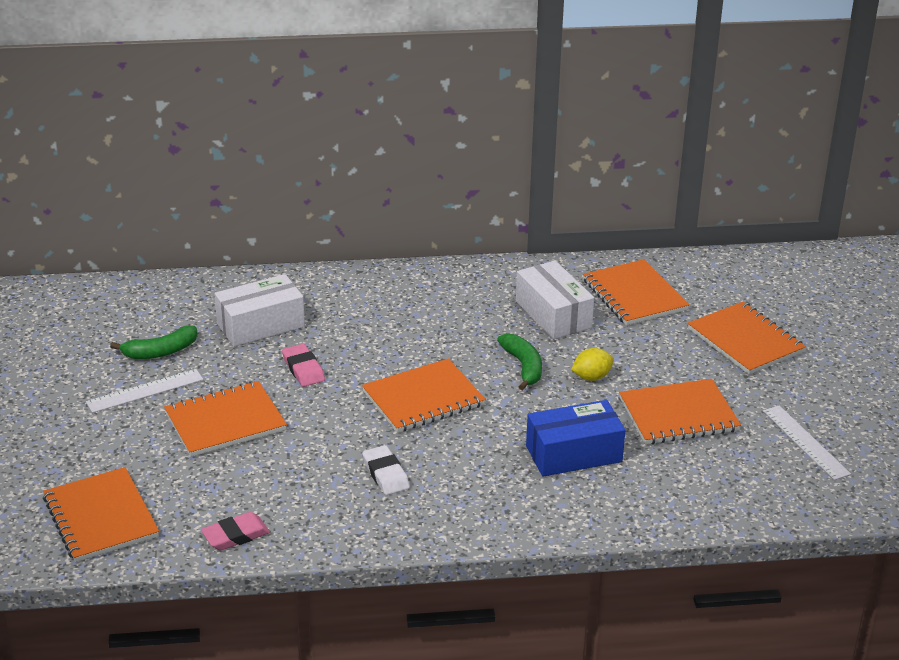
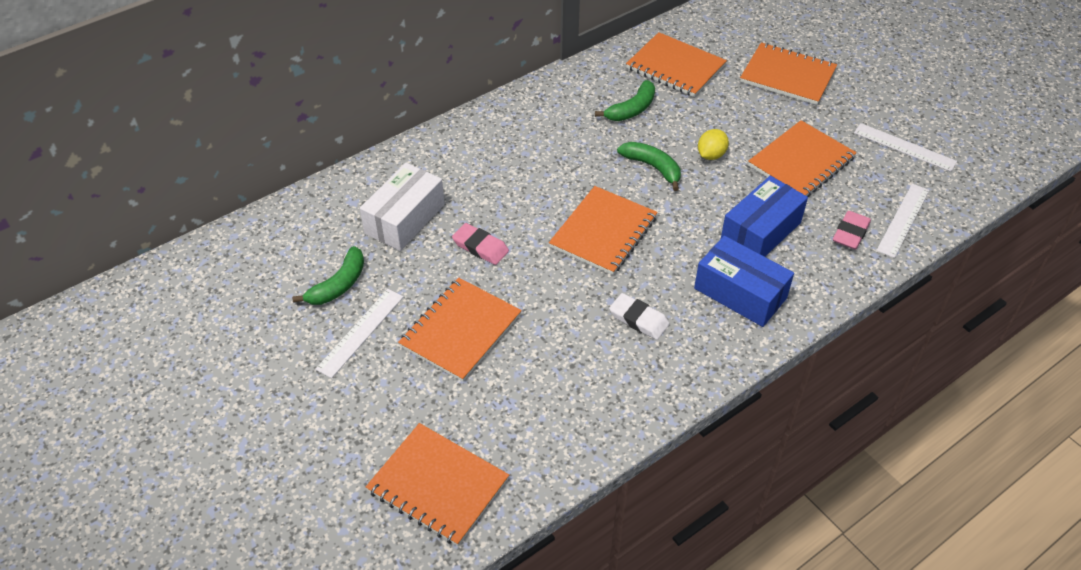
camera: 30 degrees left, 15 degrees up
(236, 535) = (572, 442): pink eraser -> pink eraser (850, 233)
(501, 492) = (740, 293): none -> blue box
(553, 314) = (632, 109): white box -> green banana
(733, 499) = (903, 220): none -> white ruler

